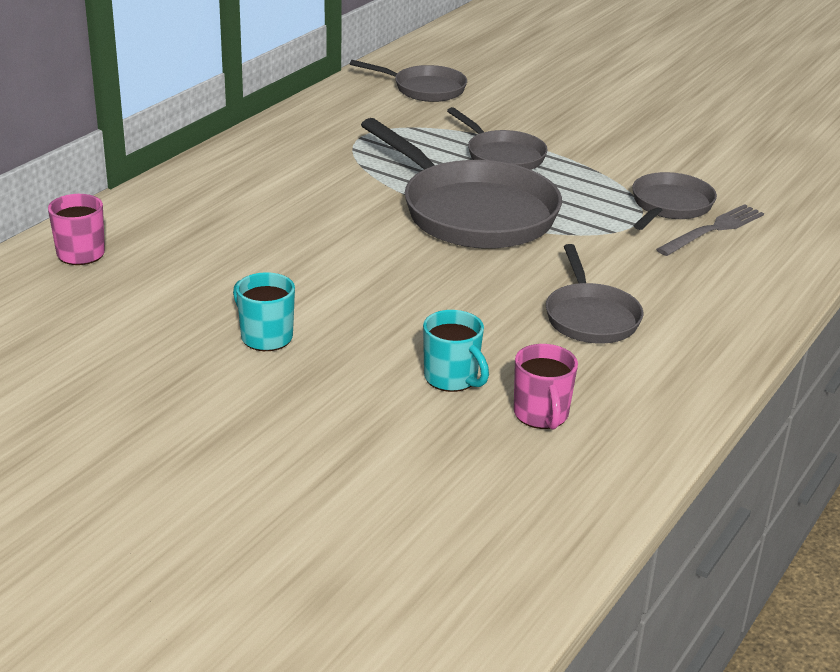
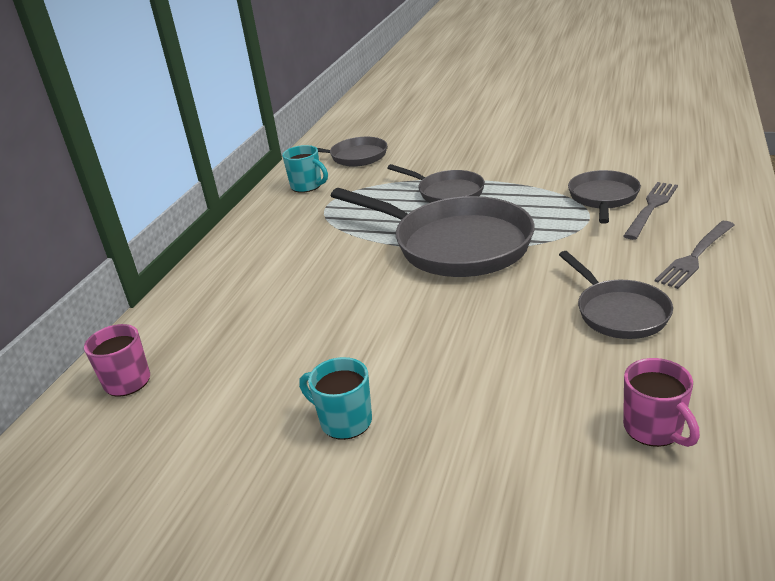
camera: 10 degrees left, 0 degrees up
(452, 379) = (545, 414): turquoise mug -> turquoise mug (307, 186)
(715, 288) = (695, 256): none -> grey fork

